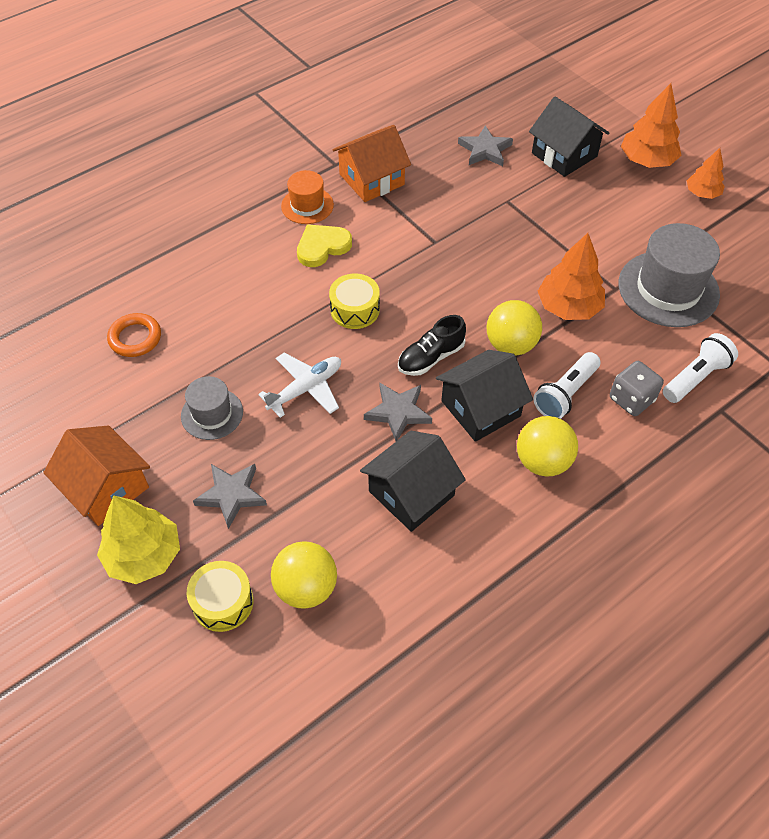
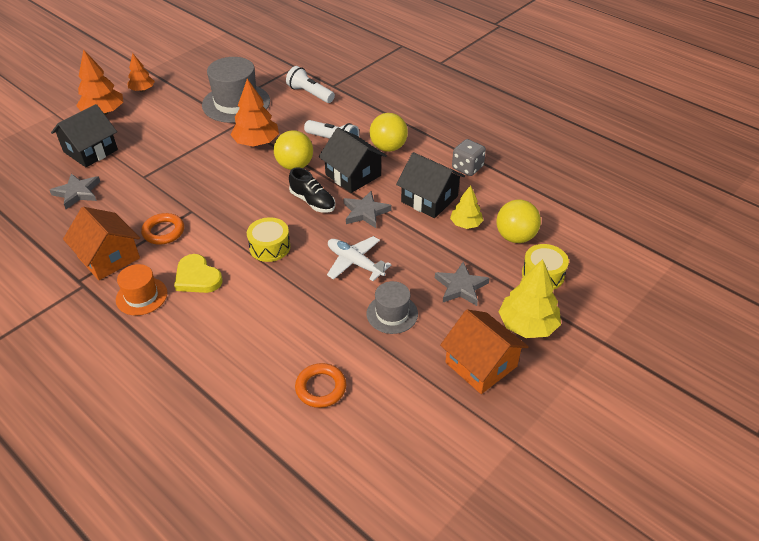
camera: 100 degrees left, 10 degrees down
(106, 488) = (481, 364): orange house -> orange house turned 75 degrees counterclockwise
(348, 528) = (465, 224): none -> yellow tree
(403, 219) = (163, 231): none -> orange ring
(631, 399) = (332, 116): grey dice -> grey dice (467, 168)

